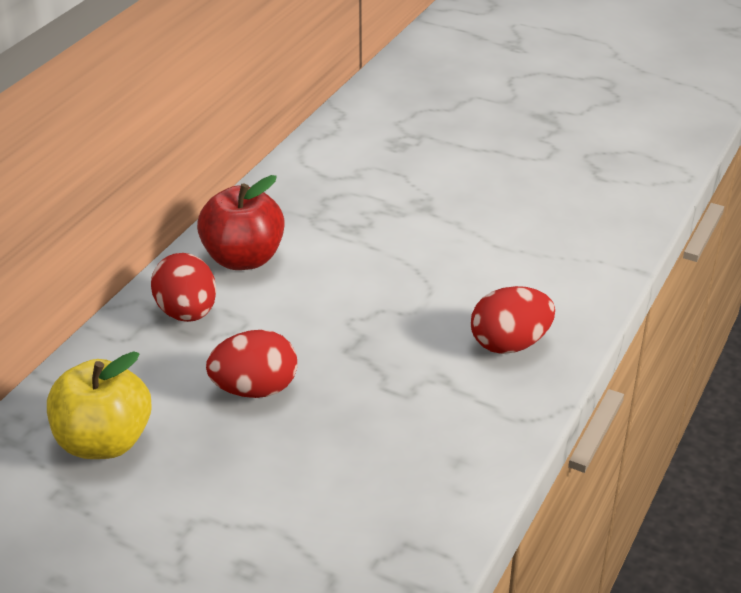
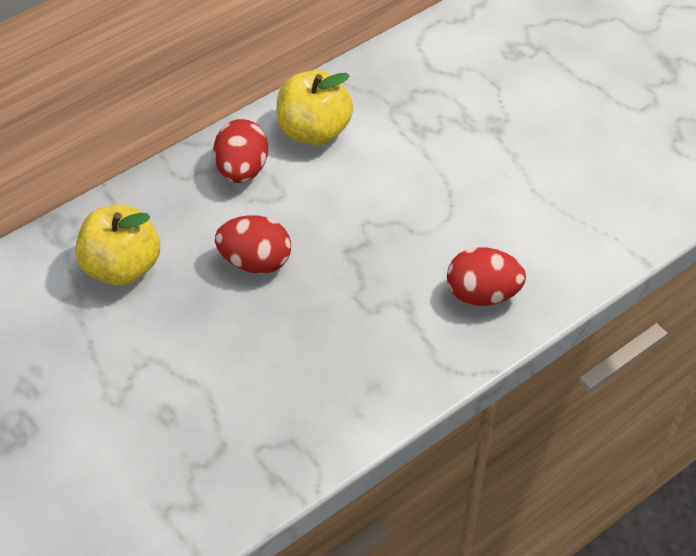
camera: 25 degrees right, 15 degrees up
(243, 258) = (314, 131): red apple -> yellow apple

